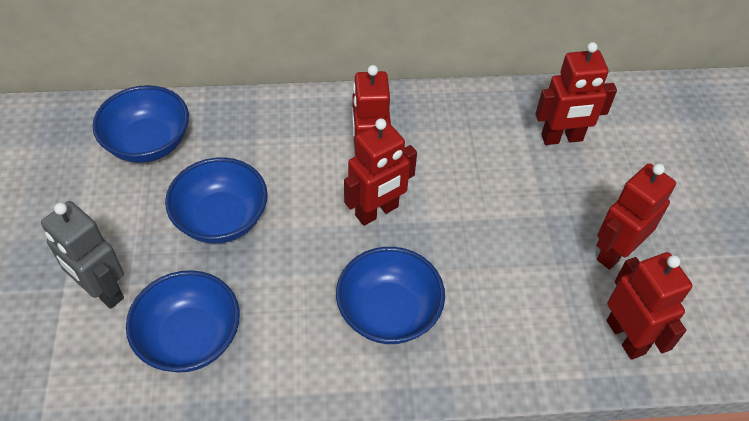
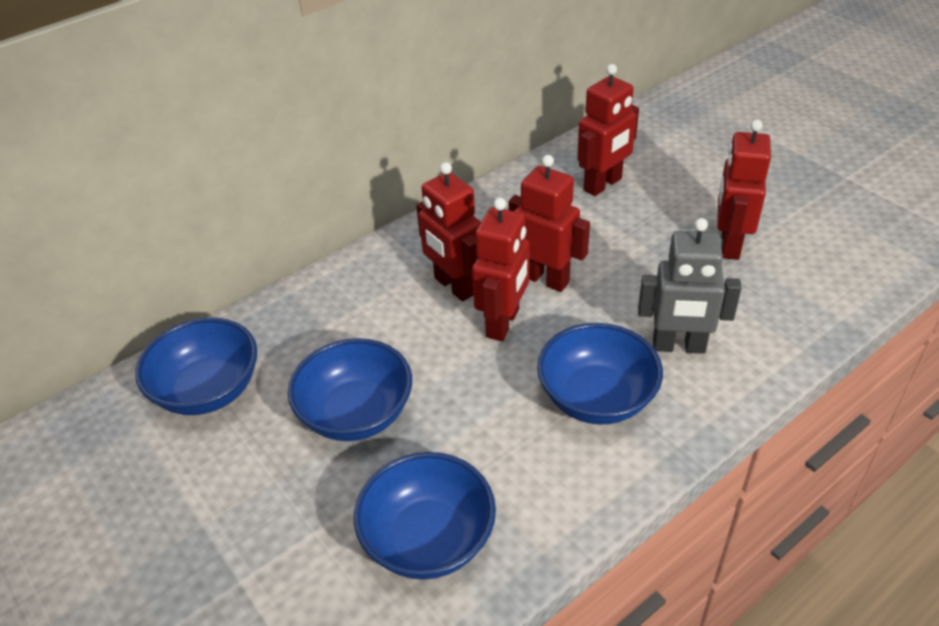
camera: 30 degrees left, 10 degrees down
(102, 290) = (288, 555): grey robot -> grey robot (678, 346)
(626, 337) = (801, 301): red robot -> red robot (545, 279)

